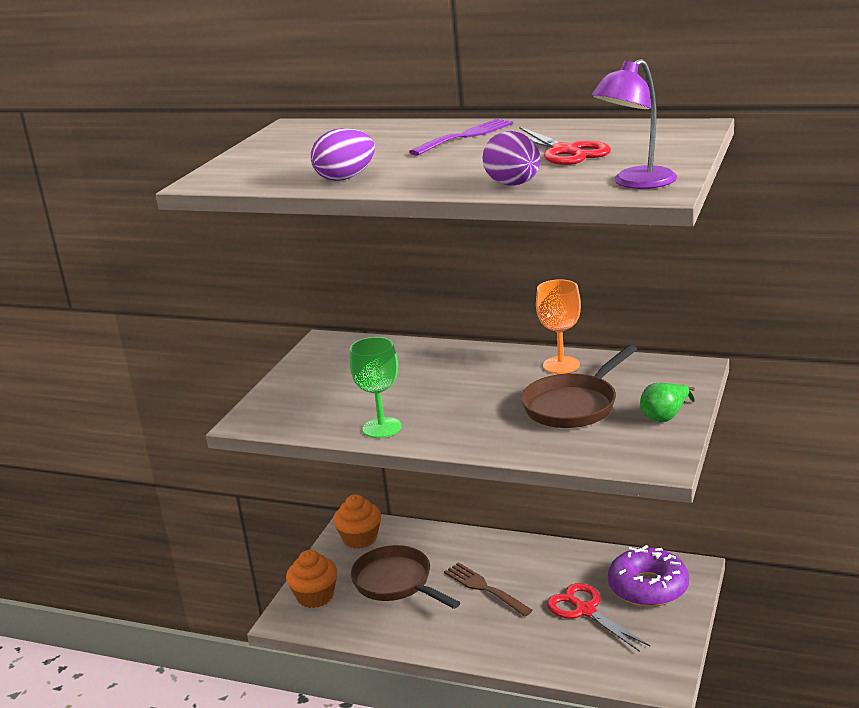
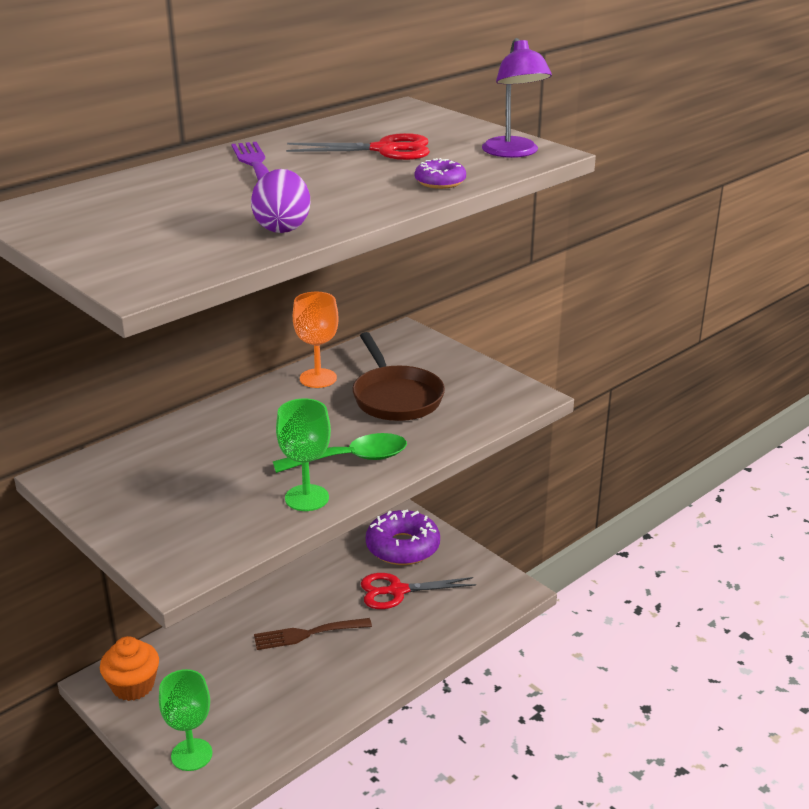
camera: 65 degrees left, 5 degrees up
(315, 596) = (191, 755): orange cupcake -> green goblet
(396, 583) = (236, 687): brown pan -> none
(454, 424) = (351, 459): none -> green spoon
(513, 185) = (440, 182): purple egg -> purple donut
(665, 416) = (463, 369): green pear -> none

